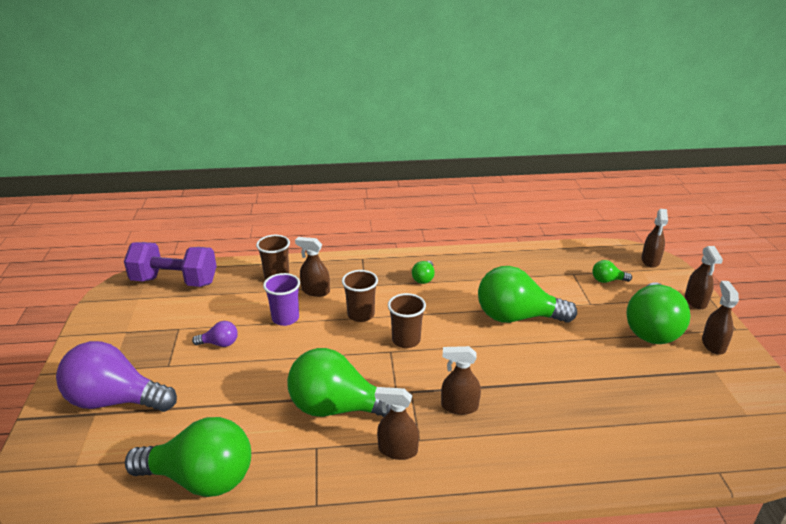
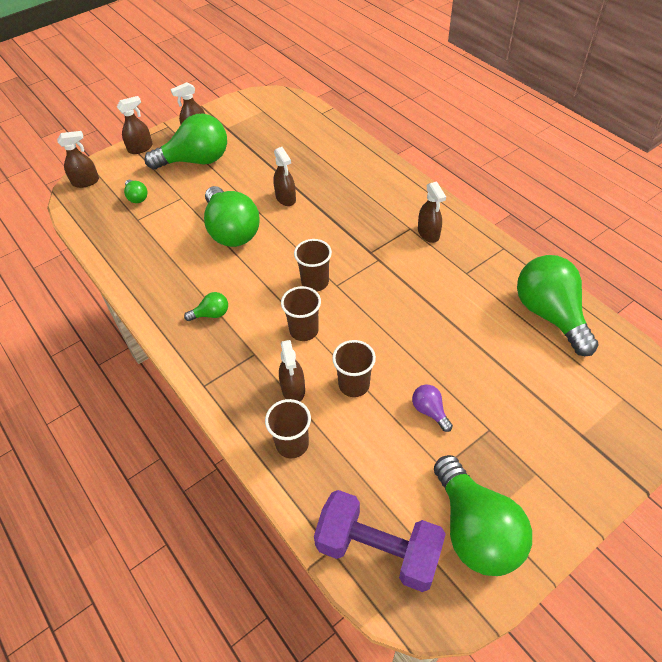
camera: 120 degrees left, 20 degrees up
(115, 400) = (557, 432): purple light bulb -> none
(174, 281) = (378, 550): purple dumbbell -> purple dumbbell turned 45 degrees counterclockwise
(285, 318) = (354, 385): purple cup -> brown cup
(338, 408) = (423, 282): green light bulb -> green light bulb (475, 530)
(459, 406) = (363, 222): brown spray bottle -> brown spray bottle (286, 198)

